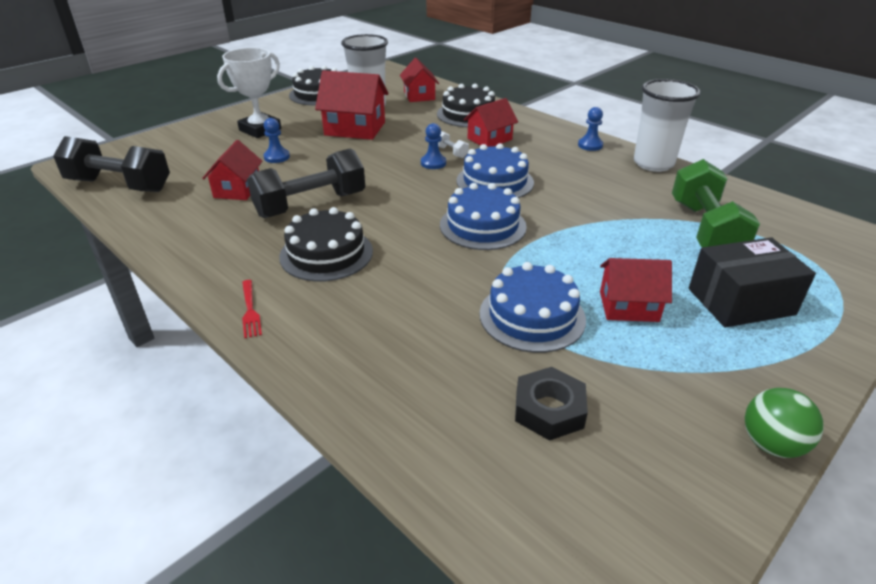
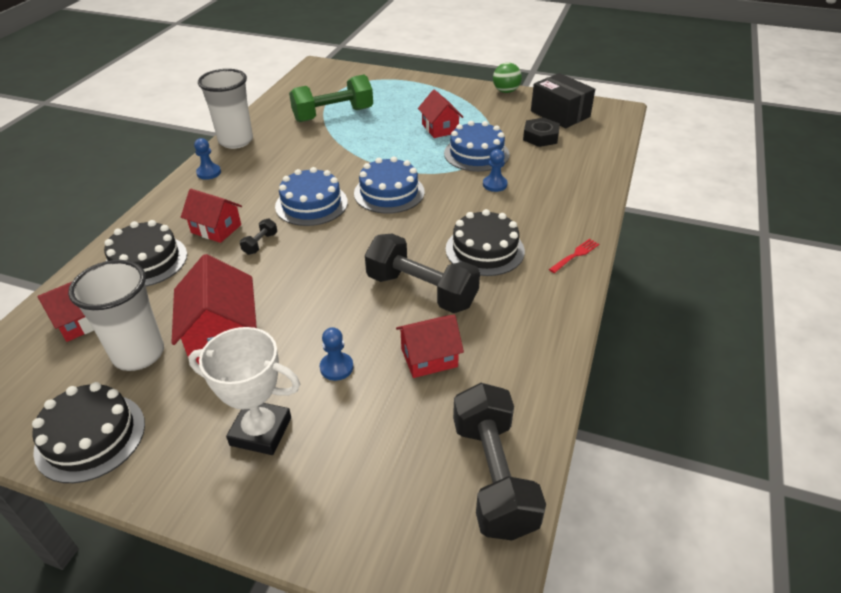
camera: 115 degrees left, 5 degrees up
(433, 163) = (291, 247): blue pawn -> blue pawn (494, 184)
(451, 152) = (260, 244): white dumbbell -> black dumbbell
(740, 301) = (407, 101): black box -> black box (560, 114)

